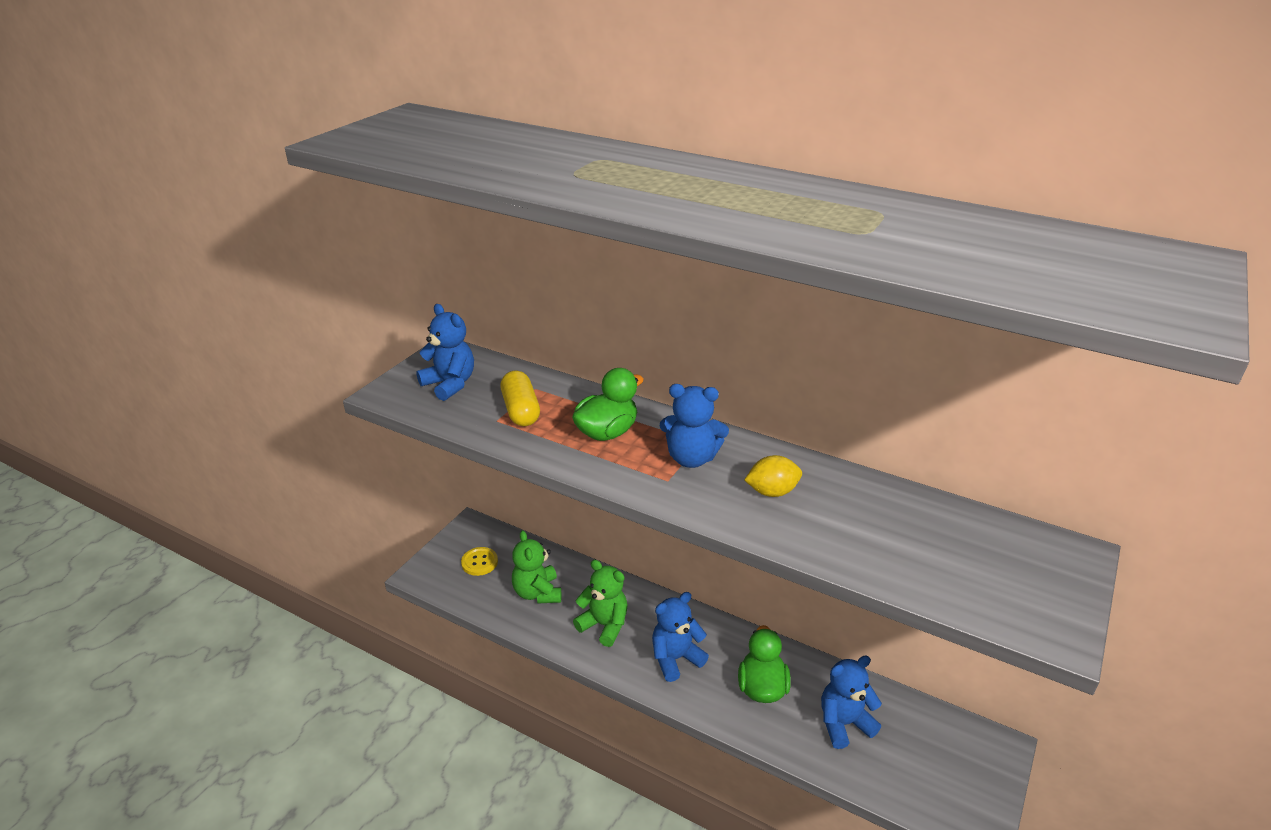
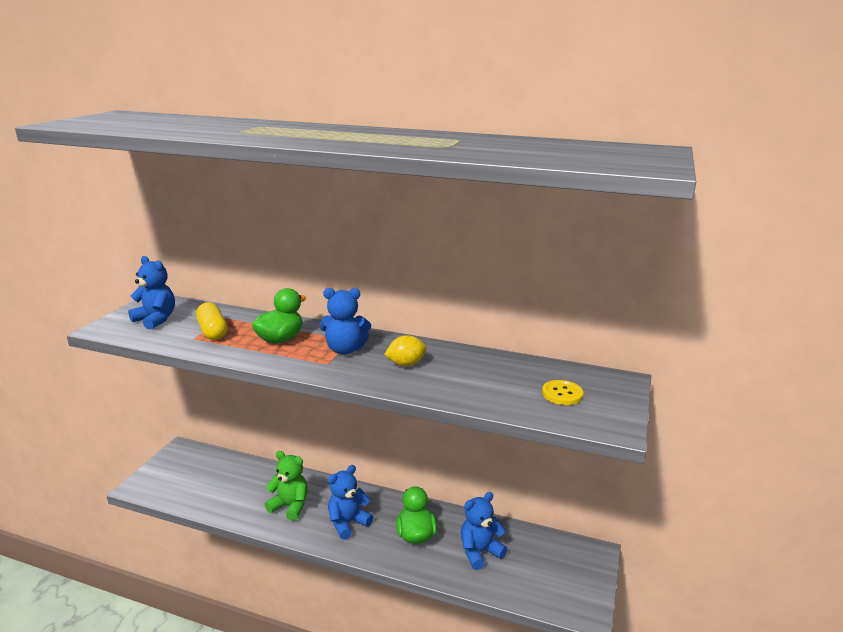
camera: 10 degrees left, 10 degrees down
(479, 562) = (187, 473): yellow button -> yellow button (562, 394)
(537, 593) = (235, 489): green teddy bear -> none

